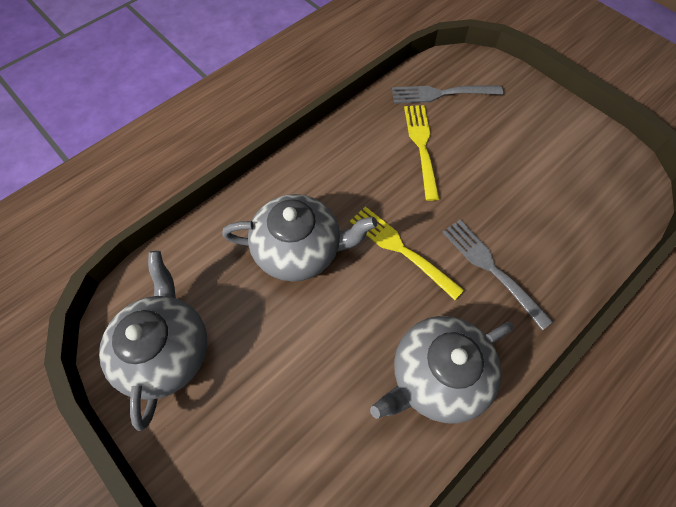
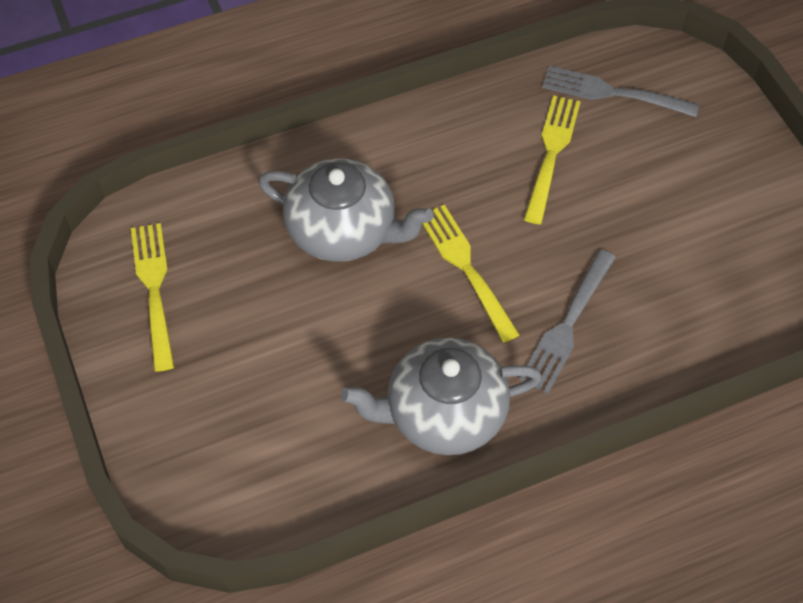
camera: 20 degrees right, 5 degrees down
(166, 350) = (154, 290): grey teapot -> yellow fork
(492, 269) = (567, 324): grey fork -> grey fork turned 135 degrees counterclockwise

